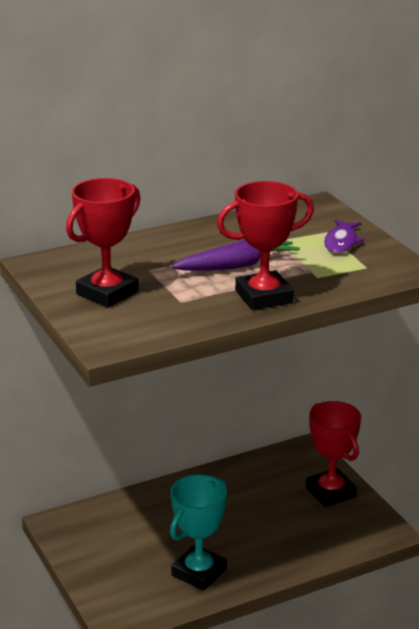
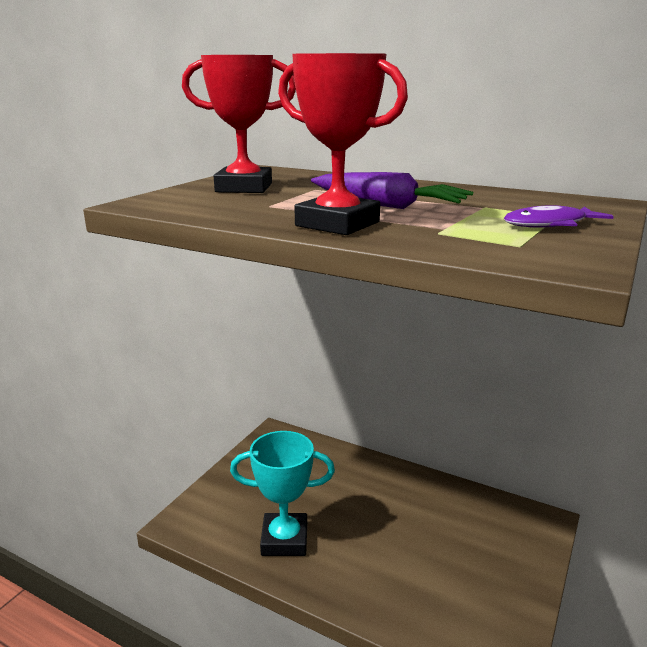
camera: 55 degrees right, 5 degrees down
(330, 492) = (504, 574): red trophy -> none

